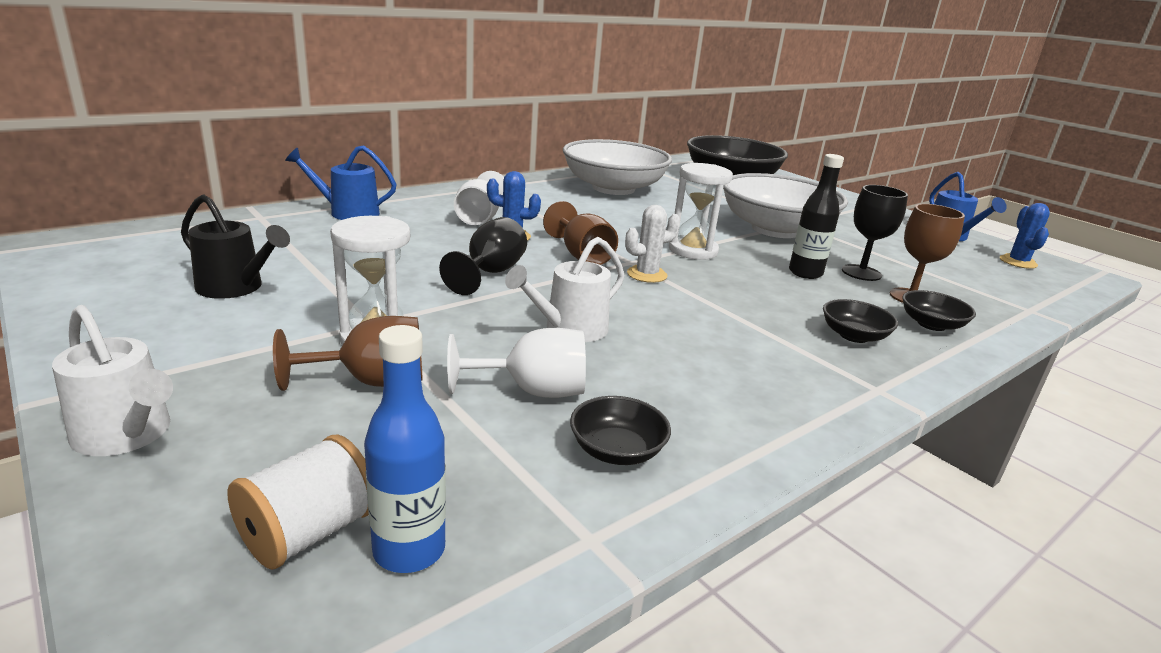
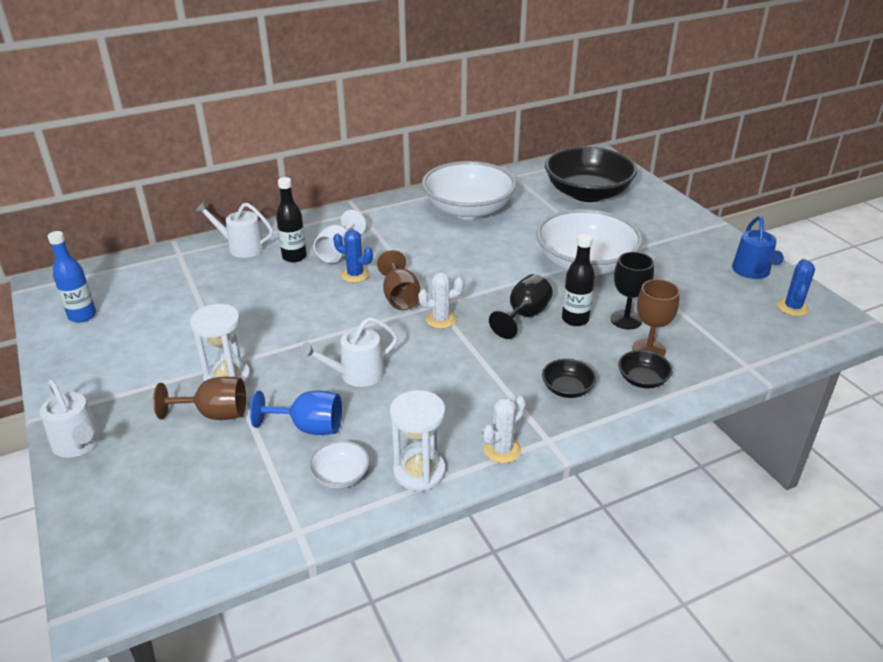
camera: 15 degrees right, 10 degrees up
(235, 287) = (150, 328): black watering can -> none
(308, 533) = (157, 513): white spool -> none
(348, 212) = (241, 247): blue watering can -> white watering can
(409, 550) = (203, 528): blue bottle -> blue bottle (82, 316)
(423, 221) = (294, 257): none -> black bottle
(490, 273) = (323, 316): black goblet -> black goblet (524, 316)
(532, 391) = (309, 427): white goblet -> blue goblet
(617, 450) = (340, 476): black bowl -> white bowl
(693, 250) = (494, 291): white hourglass -> white hourglass (419, 472)
(828, 403) = (502, 450): none -> white cactus

